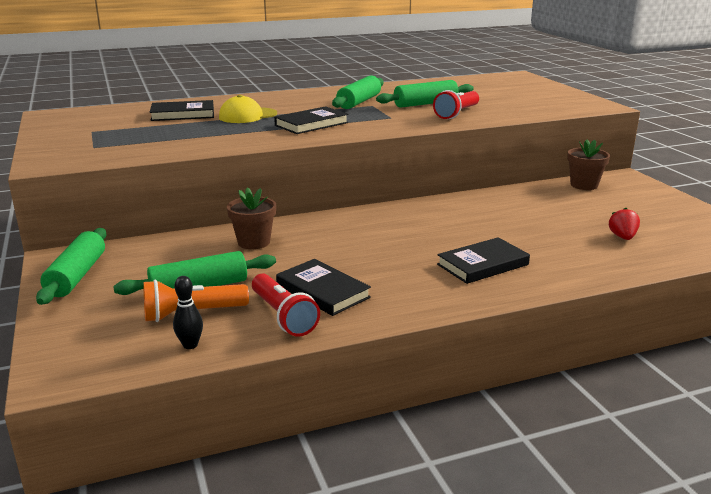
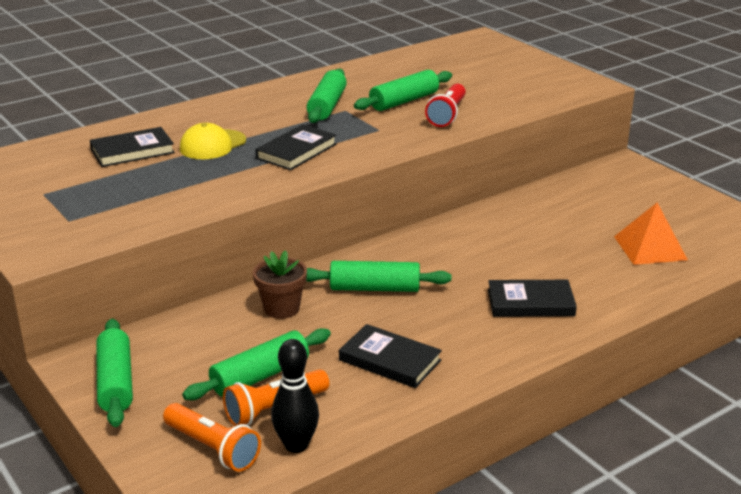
camera: 15 degrees left, 5 degrees up
(114, 336) = (212, 448): none -> orange flashlight
(190, 345) = (296, 445): black bowling pin -> black bowling pin, size x1.61
(283, 316) = (367, 397): red flashlight -> none
(344, 238) = (374, 288): none -> green rolling pin
(482, 264) = (530, 303): black book -> black book turned 45 degrees clockwise
(584, 185) = (589, 180): brown flower pot -> none
(622, 237) = (650, 248): red strawberry -> orange pyramid

